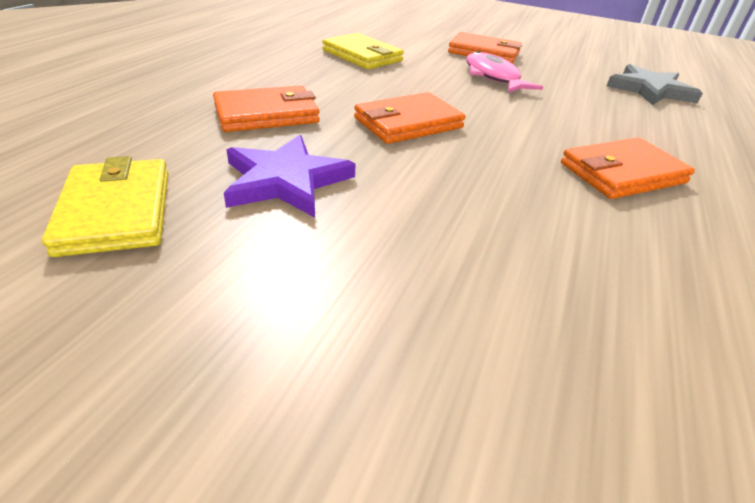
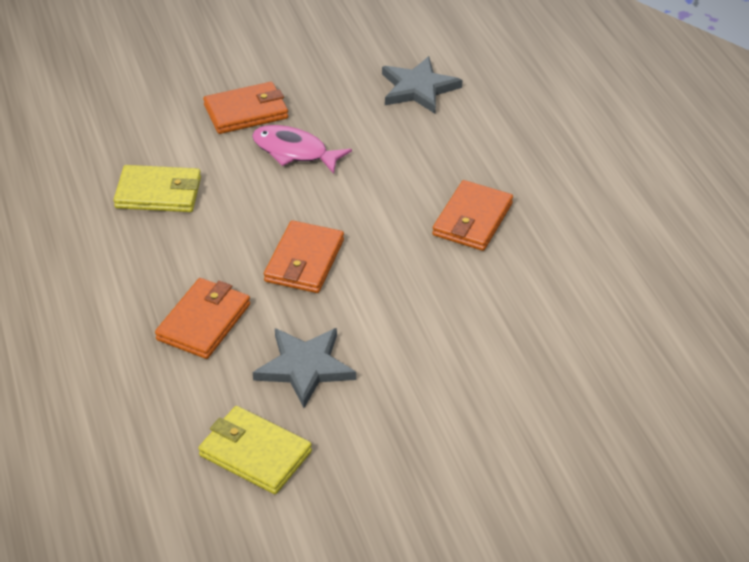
camera: 40 degrees left, 5 degrees up
(286, 180) = (305, 367): purple star -> grey star

